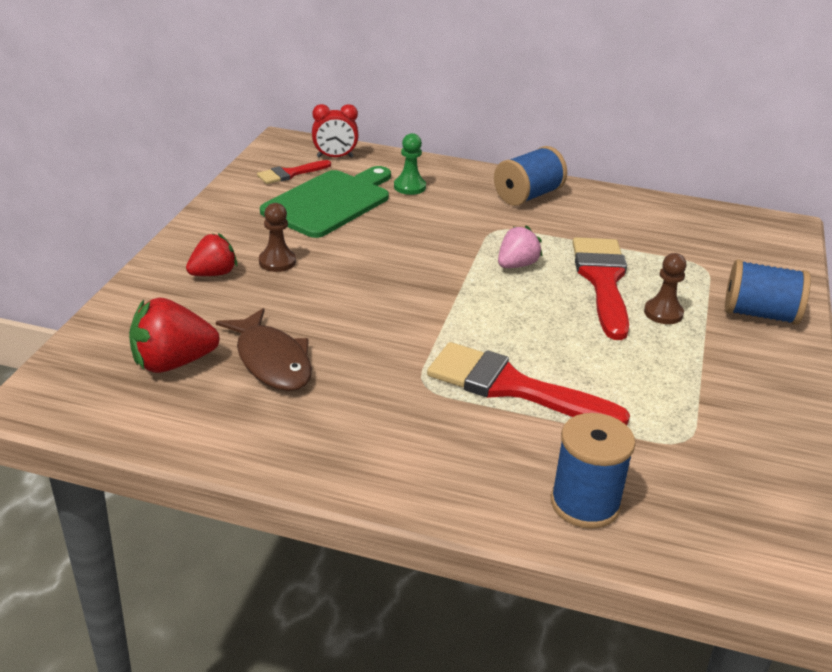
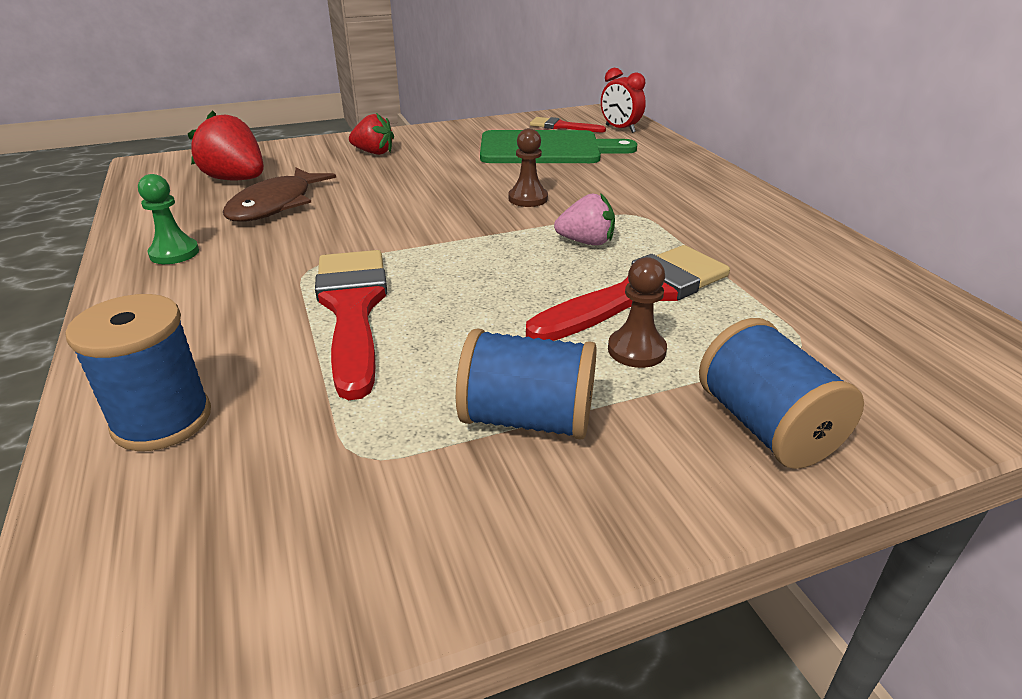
camera: 55 degrees right, 0 degrees up
(277, 262) = (423, 163): brown pawn -> brown pawn (528, 199)
(409, 187) = (632, 163): green pawn -> green pawn (174, 253)
(528, 196) = (730, 207): blue spool -> blue spool (527, 419)

